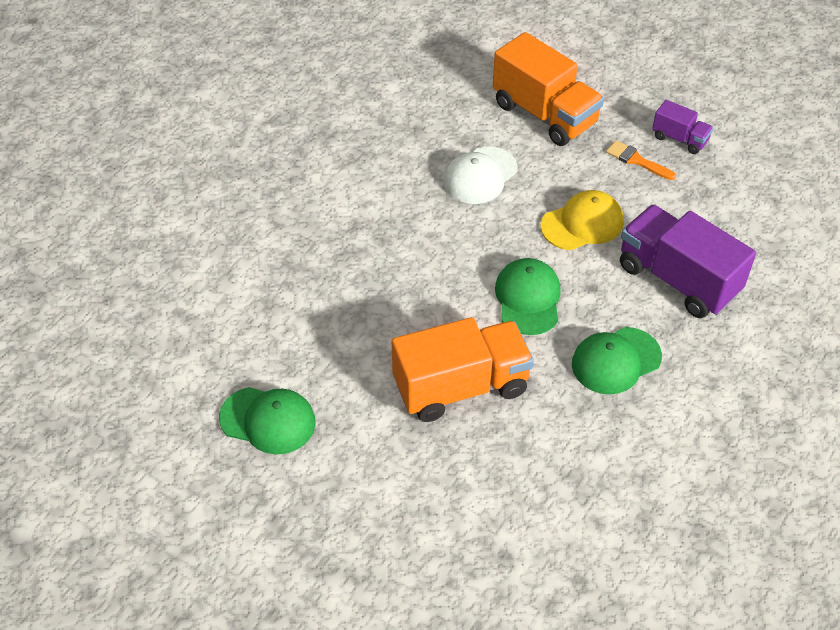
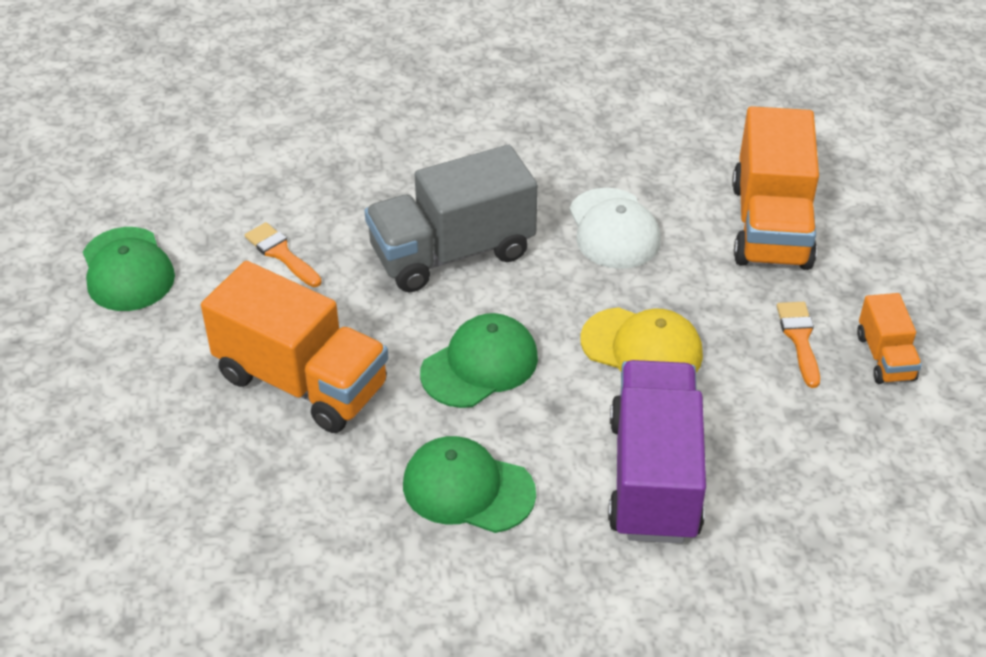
camera: 50 degrees right, 5 degrees down
(338, 334) = (281, 253): none -> orange brush
(424, 255) = (452, 253): none -> grey truck
(480, 176) = (613, 229): white cap -> white cap turned 105 degrees counterclockwise
(680, 139) = (885, 357): purple truck -> orange truck

